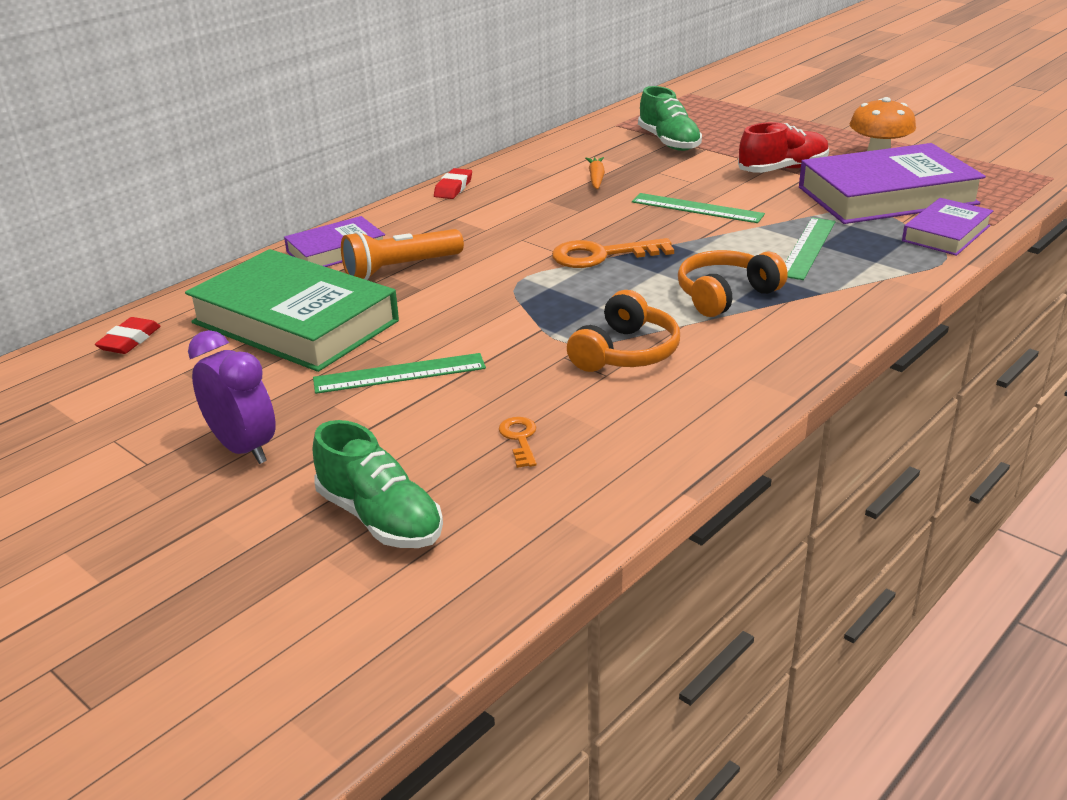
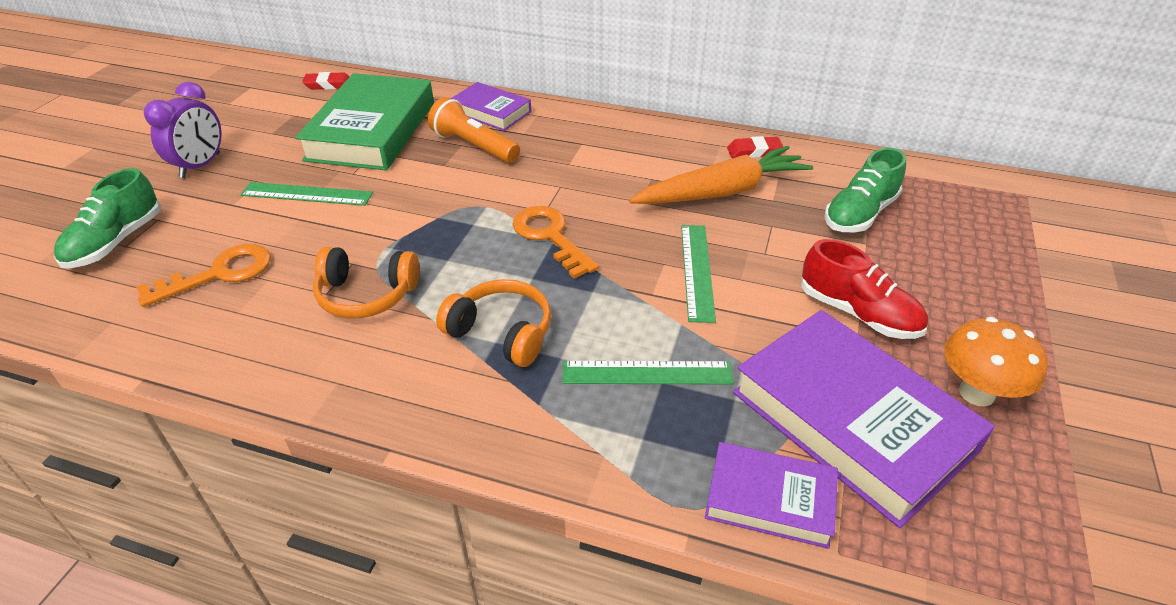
camera: 65 degrees right, 10 degrees up
(399, 374) = (306, 194): green ruler -> green ruler turned 45 degrees counterclockwise
(453, 188) = (641, 126): red eraser -> red eraser (754, 151)
(520, 439) = (219, 274): orange key -> orange key, size x1.89
(596, 178) = (722, 192): orange carrot -> orange carrot, size x2.25

